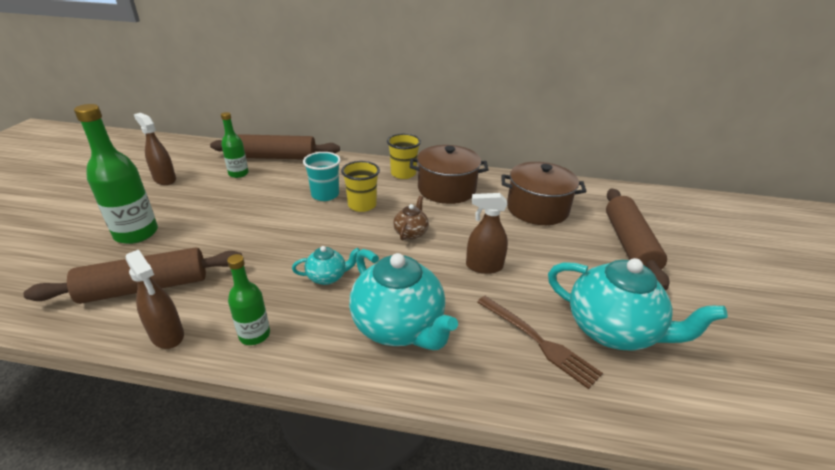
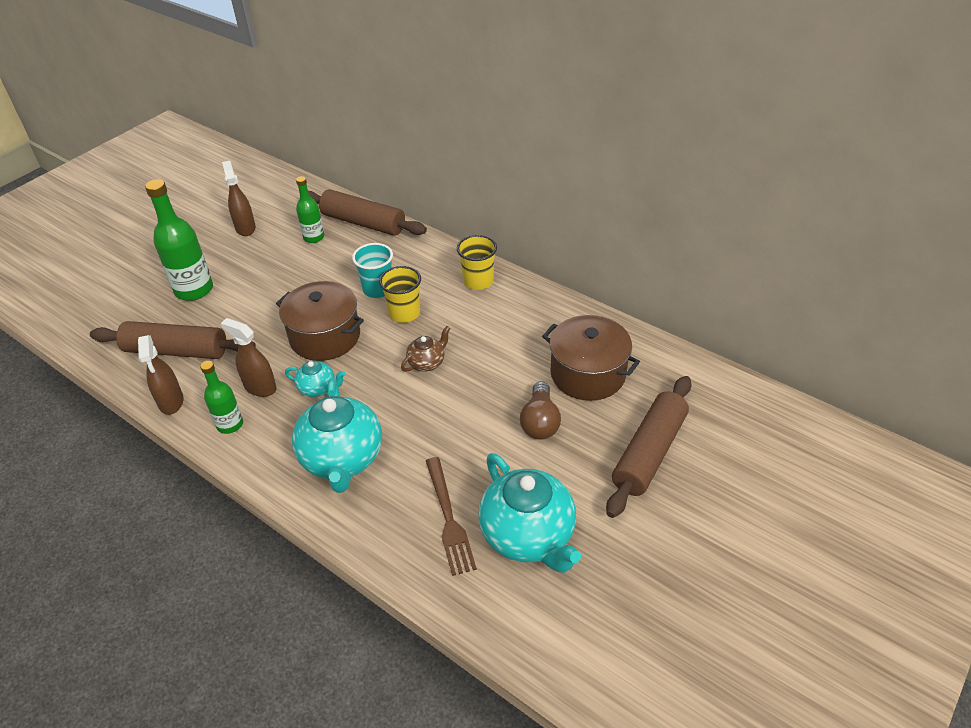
camera: 30 degrees right, 10 degrees up
(446, 189) = (508, 317): brown pot -> brown pot (325, 337)
(484, 266) = (466, 426): brown spray bottle -> brown spray bottle (260, 387)
(536, 247) = (540, 422): none -> brown light bulb

